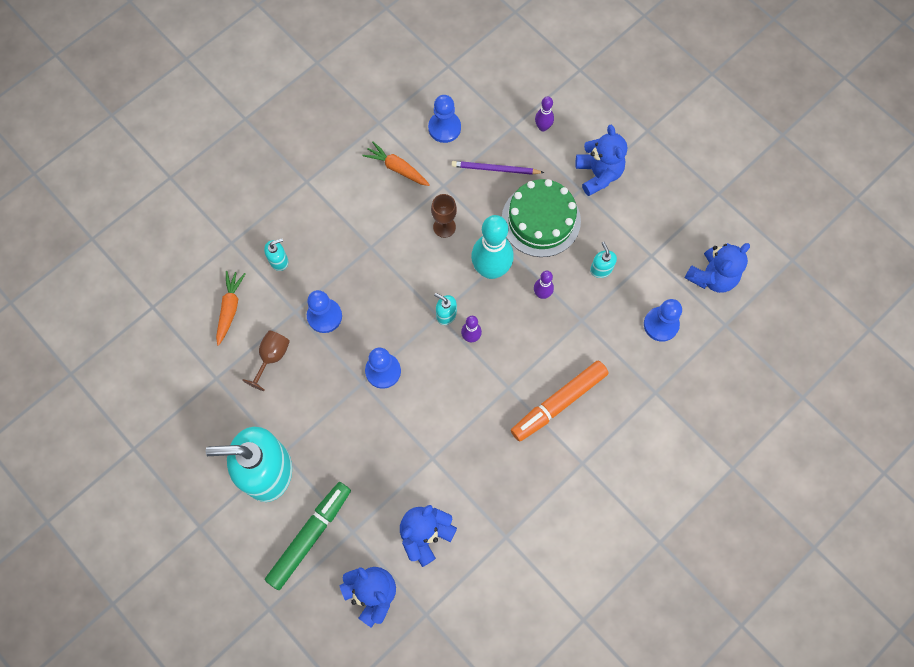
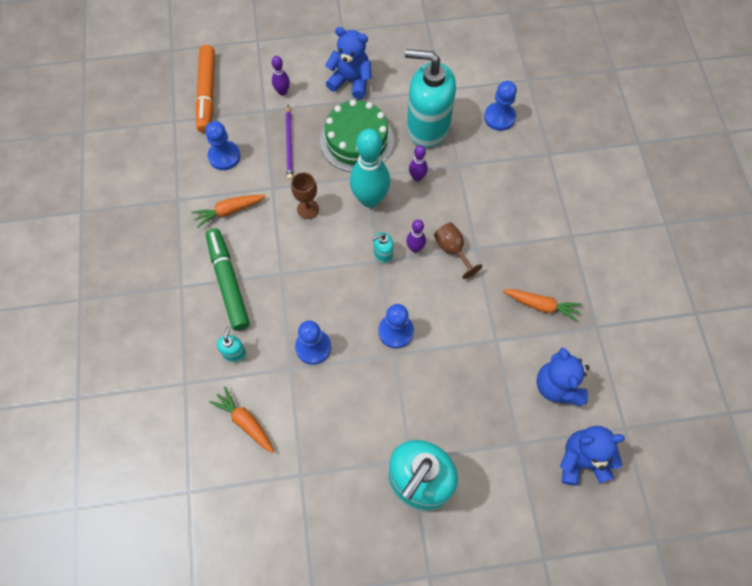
camera: 55 degrees left, 5 degrees down
(272, 357) = (317, 414): brown goblet -> brown goblet (452, 250)
(310, 536) = (500, 481): green marker -> green marker (228, 282)
(492, 477) = (541, 305): none -> orange carrot
(495, 169) = (289, 144): purple pencil -> purple pencil turned 45 degrees counterclockwise
(558, 403) = (513, 221): orange marker -> orange marker (207, 93)
(601, 269) = (427, 127): turquoise soap dispenser -> turquoise soap dispenser, size x2.50
(712, 277) = (486, 64): blue teddy bear -> none

